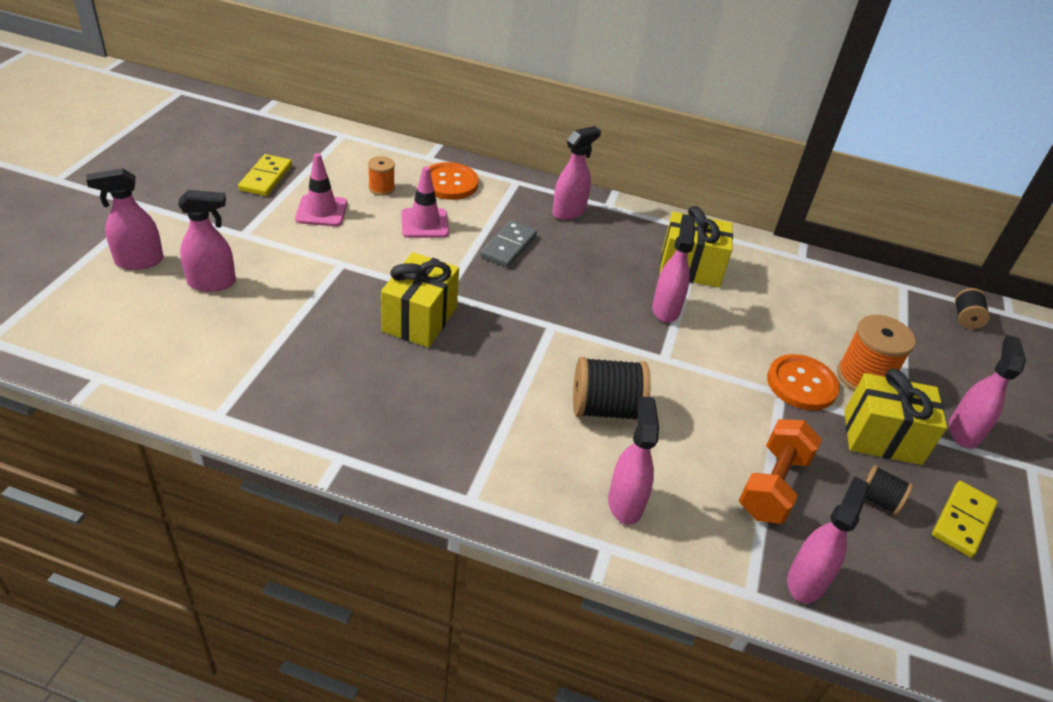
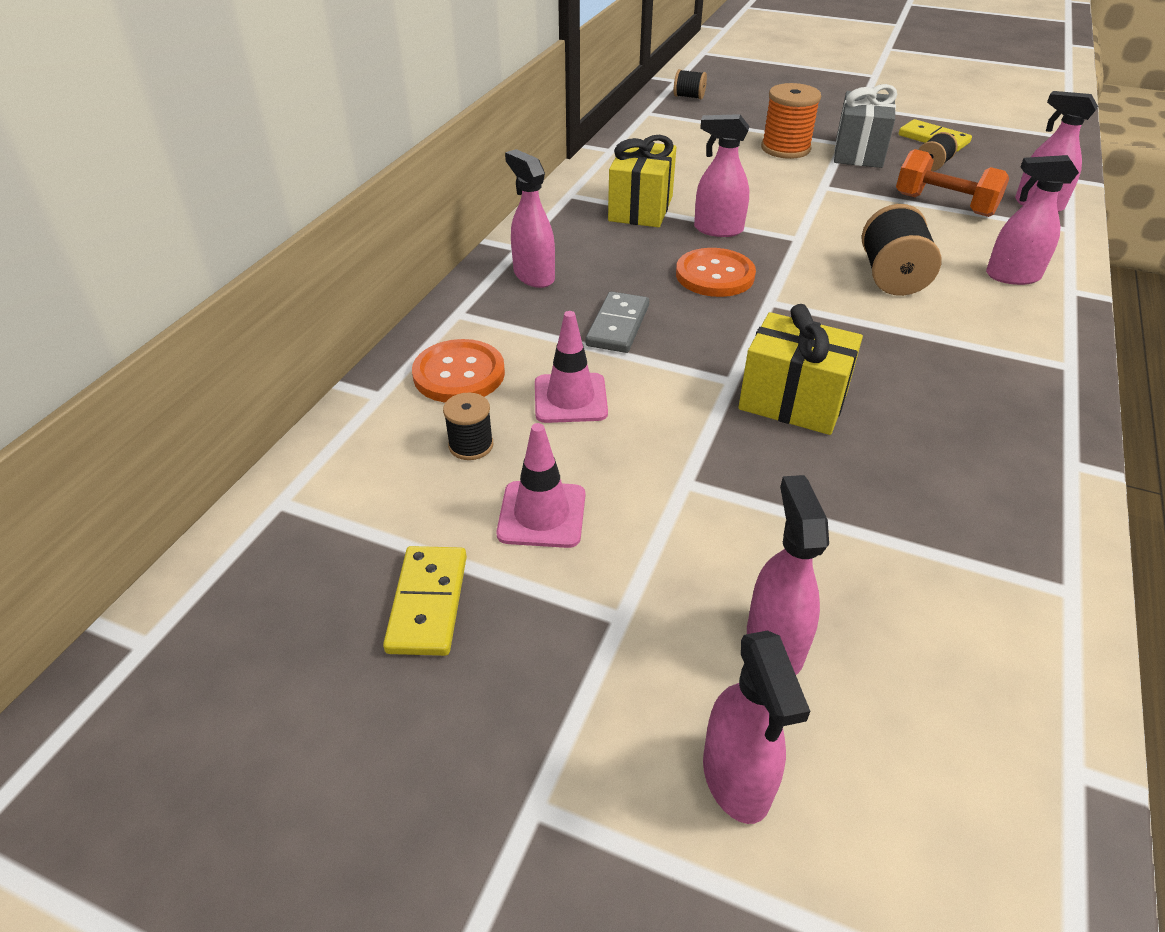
camera: 80 degrees left, 0 degrees up
(266, 178) = (428, 603): yellow domino -> yellow domino turned 75 degrees clockwise
(381, 188) = (471, 445): orange spool -> black spool
(508, 246) = (618, 326): grey domino -> grey domino turned 75 degrees clockwise
(801, 384) = (807, 176): orange button -> orange button (715, 275)
(882, 437) = (858, 153): yellow gift -> grey gift
(963, 432) = (835, 122): pink spray bottle -> none

